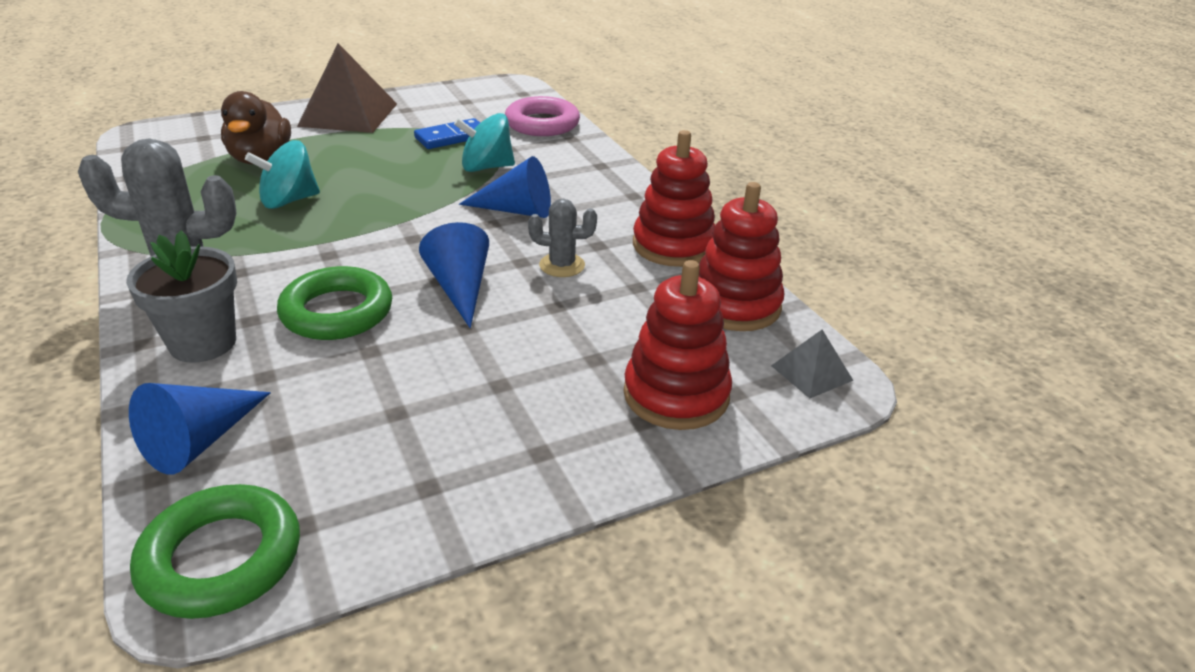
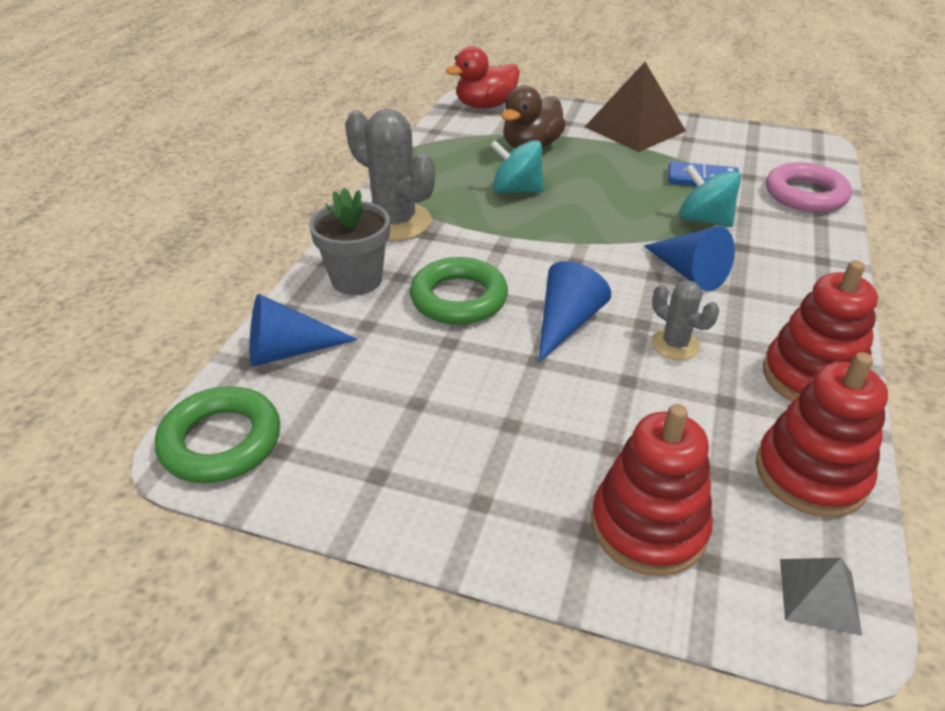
camera: 45 degrees right, 5 degrees up
(165, 136) = (485, 106): none -> red duck

